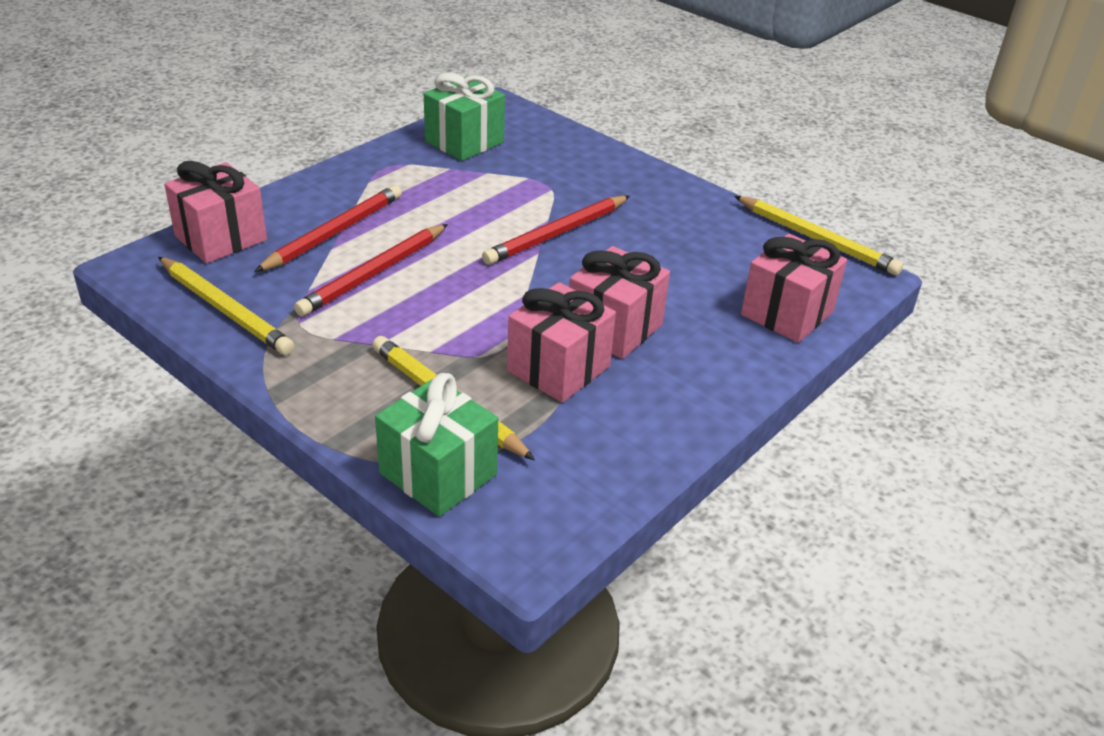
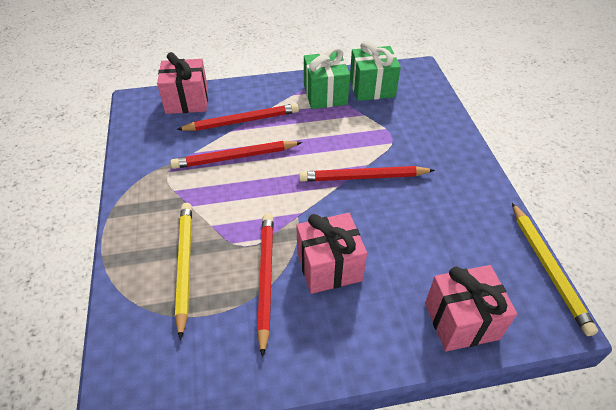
camera: 40 degrees right, 10 degrees up
(225, 310) = (145, 146): yellow pencil -> none
(438, 474) = (130, 313): green gift -> green gift (325, 95)
(558, 368) = (266, 278): pink gift -> red pencil

